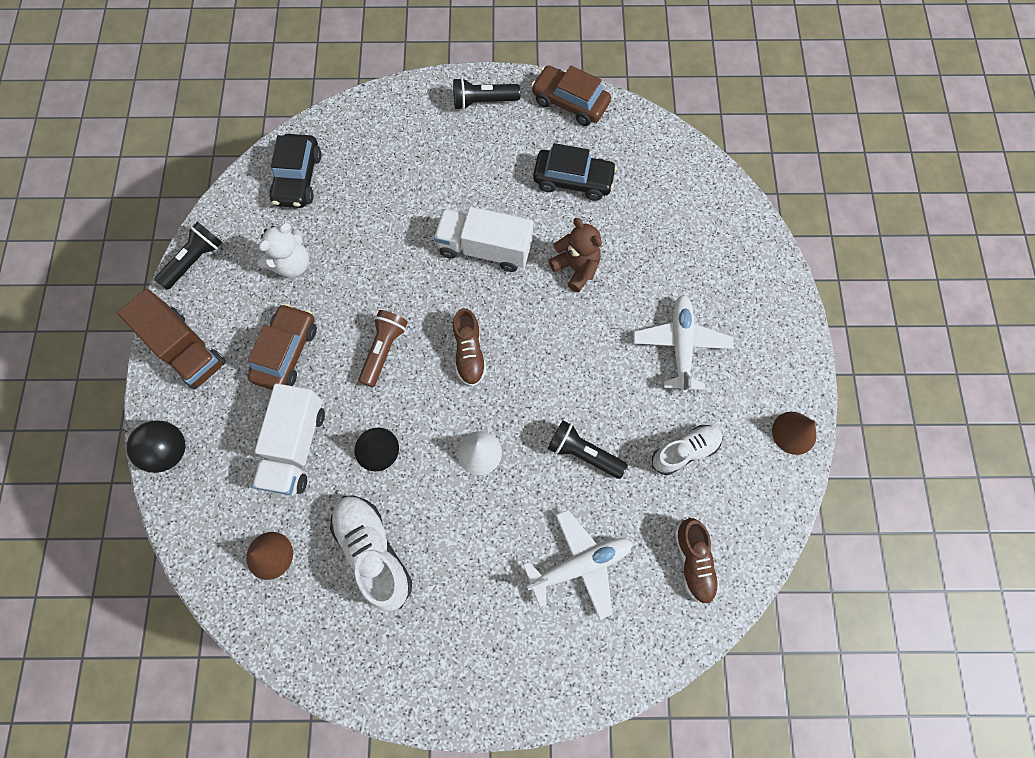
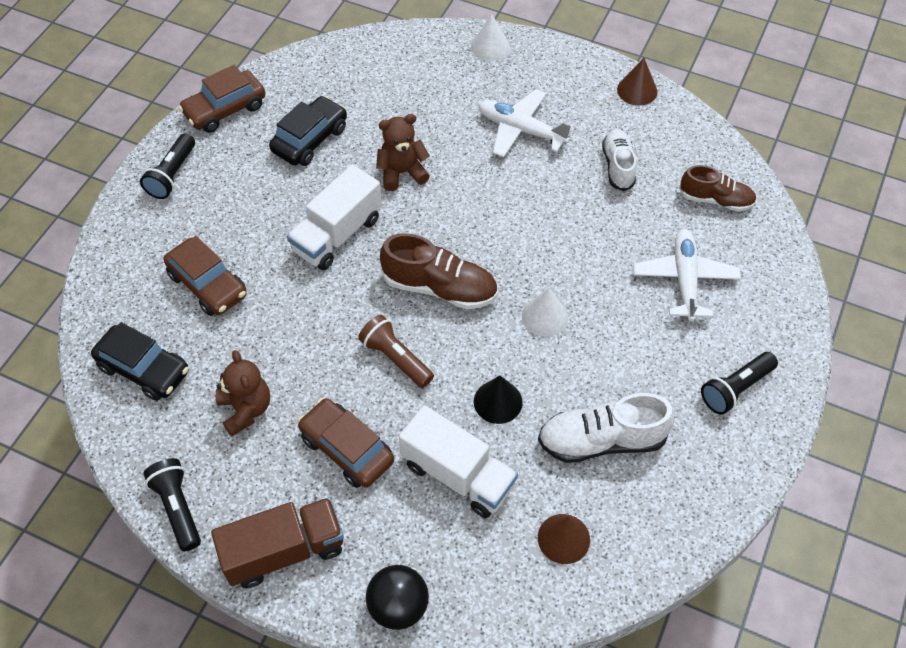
camera: 65 degrees left, 15 degrees down
(292, 264) = (246, 409): white teddy bear -> brown teddy bear
(391, 181) = (208, 285): none -> brown car
(469, 353) = (440, 287): brown shoe -> brown shoe, size x1.50
(583, 453) = (584, 237): black flashlight -> black flashlight (735, 389)
(768, 275) = (490, 47): none -> white cone

